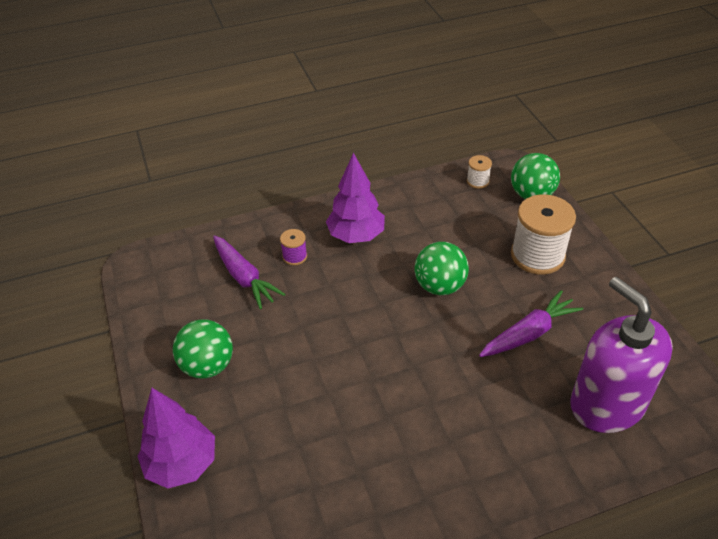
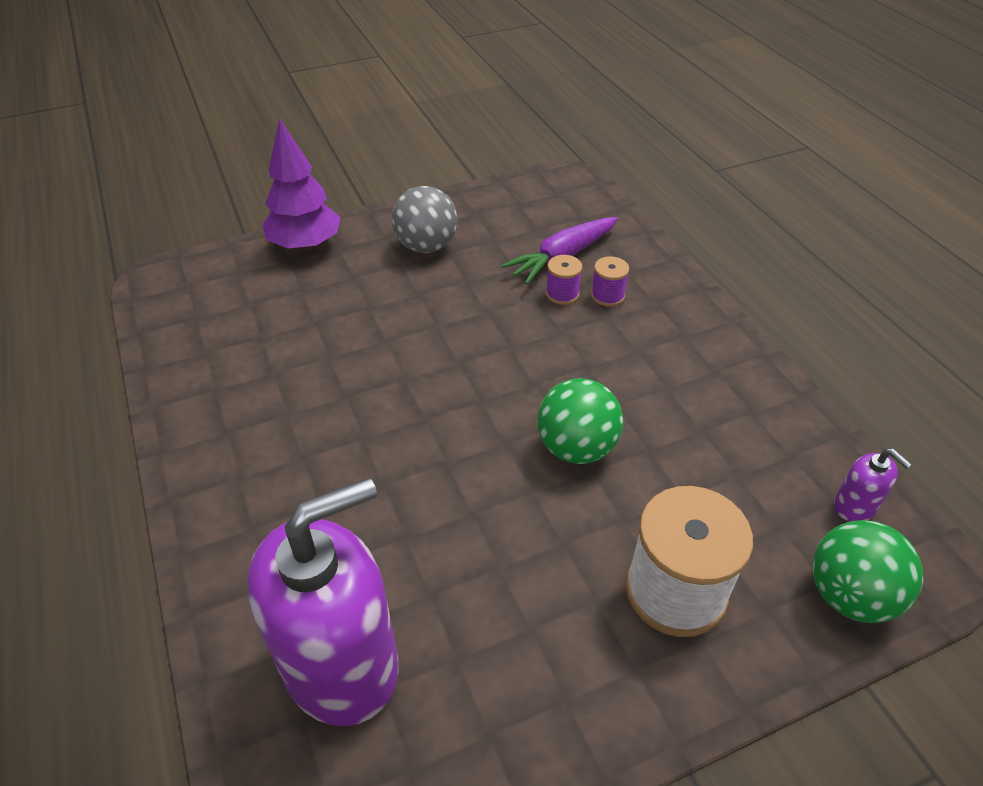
camera: 85 degrees right, 0 degrees up
(208, 366) = (426, 246): green ball -> grey ball
(288, 281) = (562, 294): none -> purple spool
(356, 236) = (662, 352): purple tree -> none
(477, 181) = (855, 506): white spool -> purple soap dispenser
(529, 333) = (488, 562): purple carrot -> none

